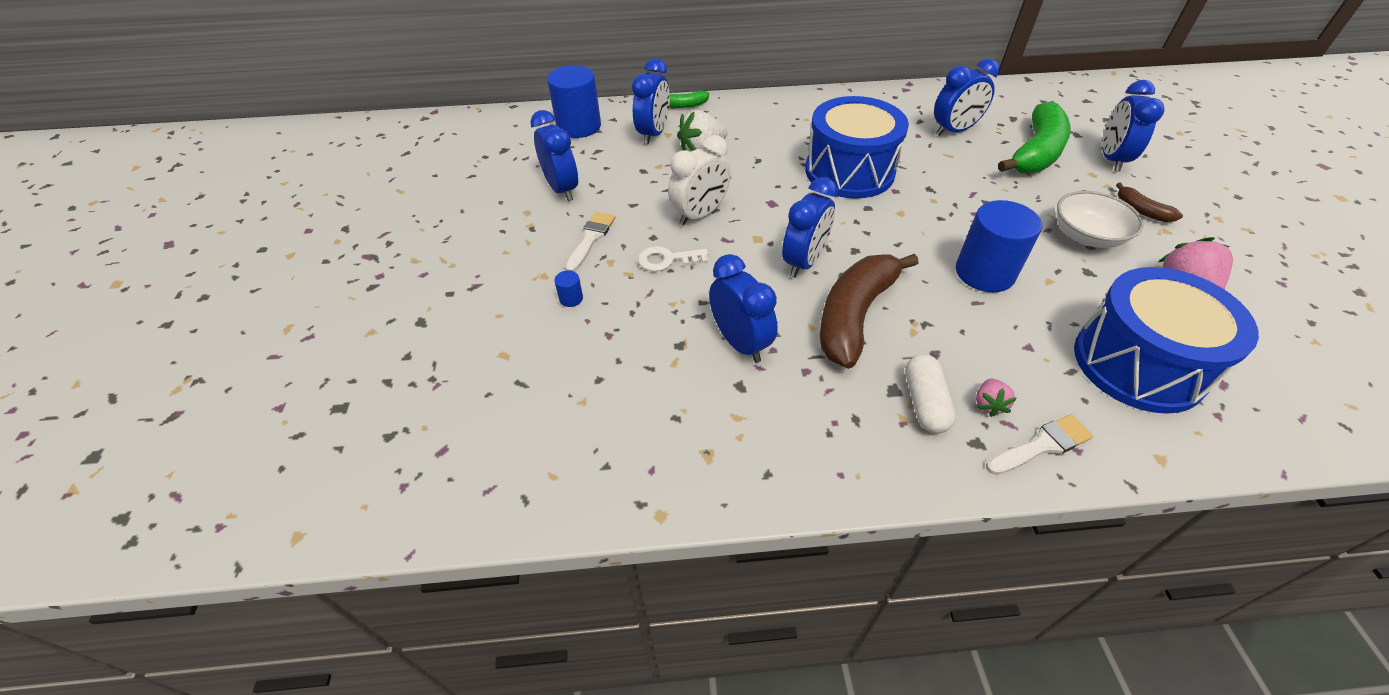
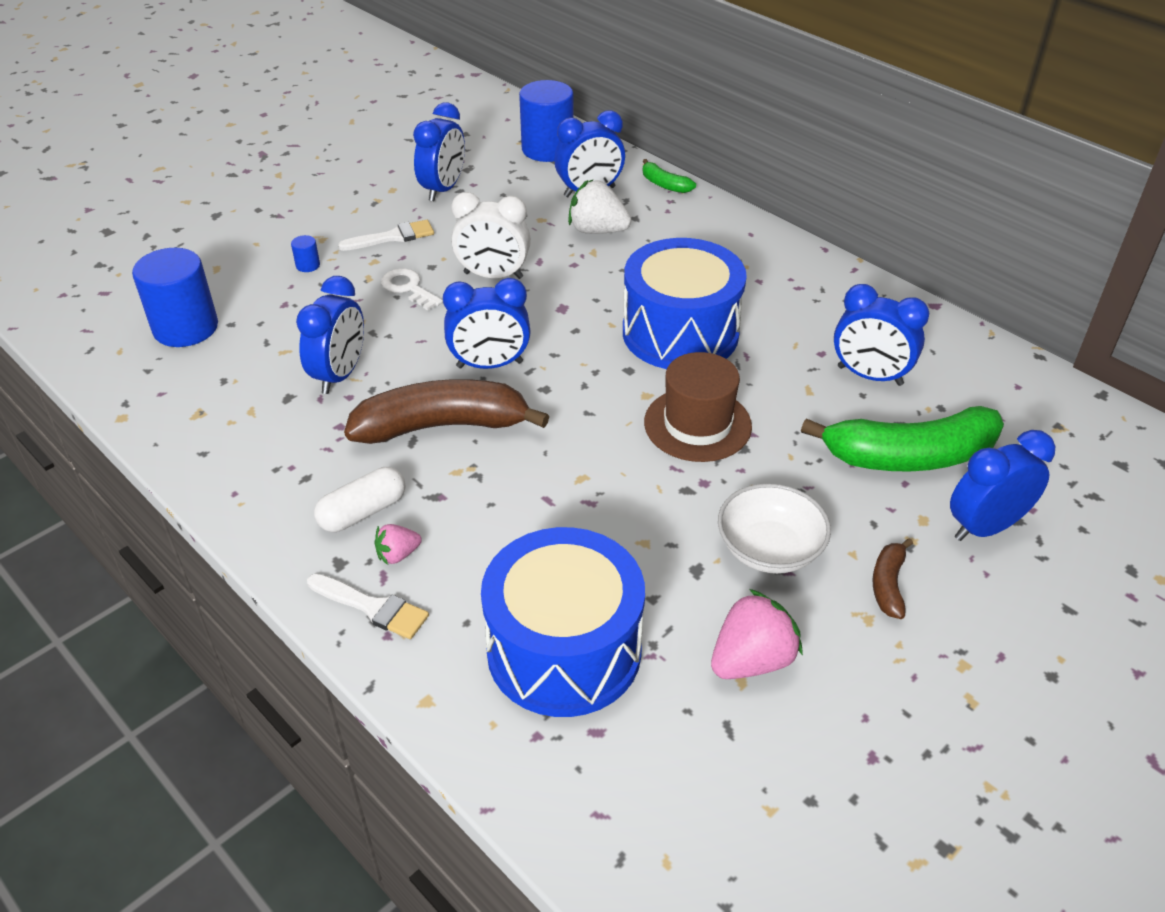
camera: 50 degrees right, 5 degrees down
(948, 207) = (697, 424): none -> brown hat
(984, 273) = (604, 489): blue cylinder -> blue cylinder (186, 328)

